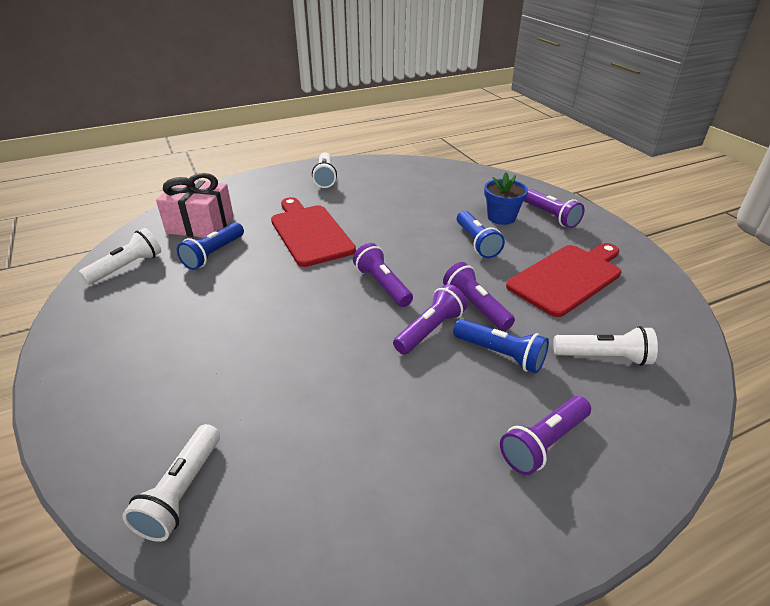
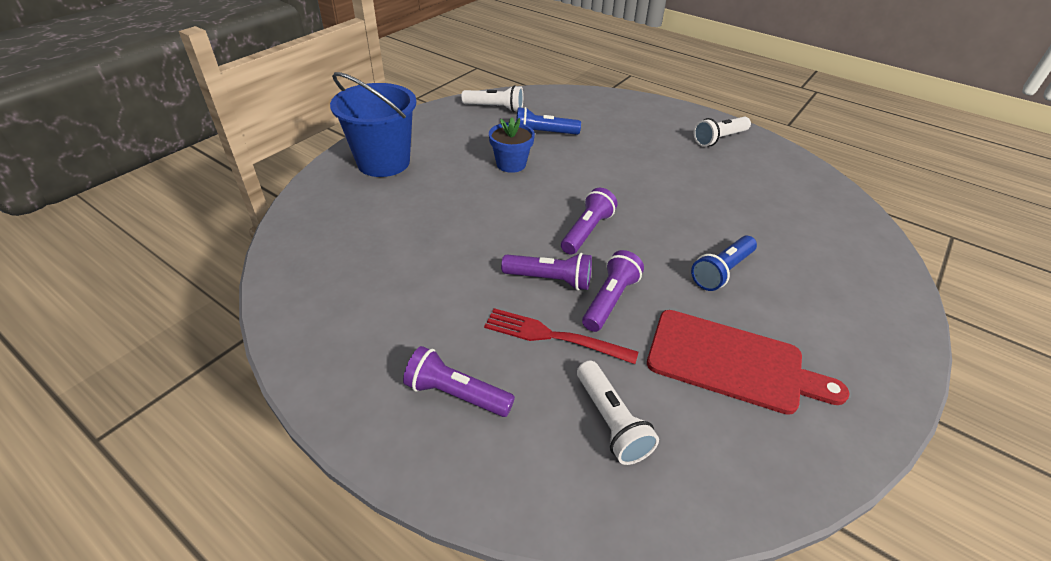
camera: 60 degrees right, 5 degrees up
(124, 389) = (383, 162): none -> blue bucket
(181, 492) = (318, 220): white flashlight -> none
(200, 225) = (573, 112): pink gift -> none
(310, 233) = (621, 165): red cutting board -> none
(500, 354) = (552, 336): blue flashlight -> red fork
(501, 217) = (796, 277): blue flower pot -> blue flower pot (511, 164)
(550, 216) = (853, 319): purple flashlight -> none

